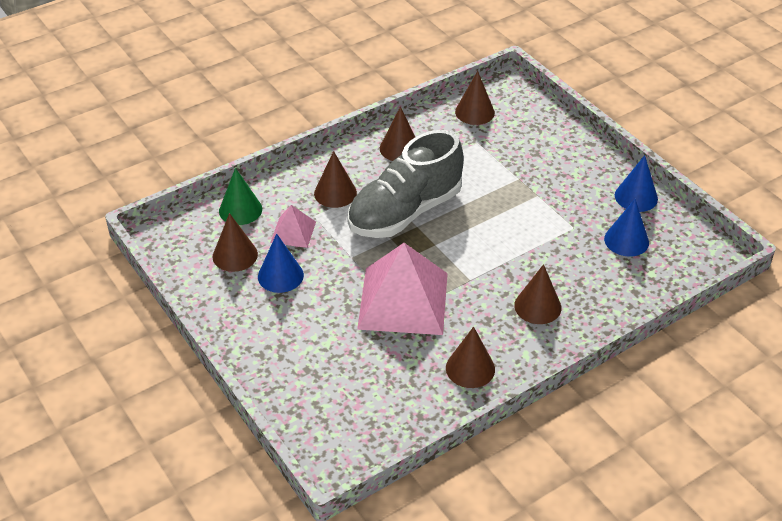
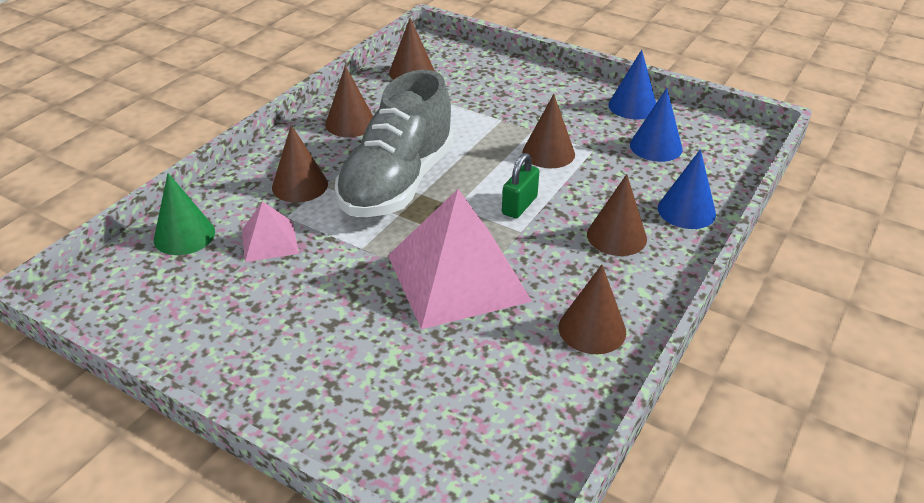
camera: 25 degrees left, 5 degrees down
(235, 255) = (203, 290): brown cone -> brown cone (548, 153)
(280, 275) = (280, 296): blue cone -> blue cone (686, 211)
(482, 258) = (519, 205): none -> green padlock

